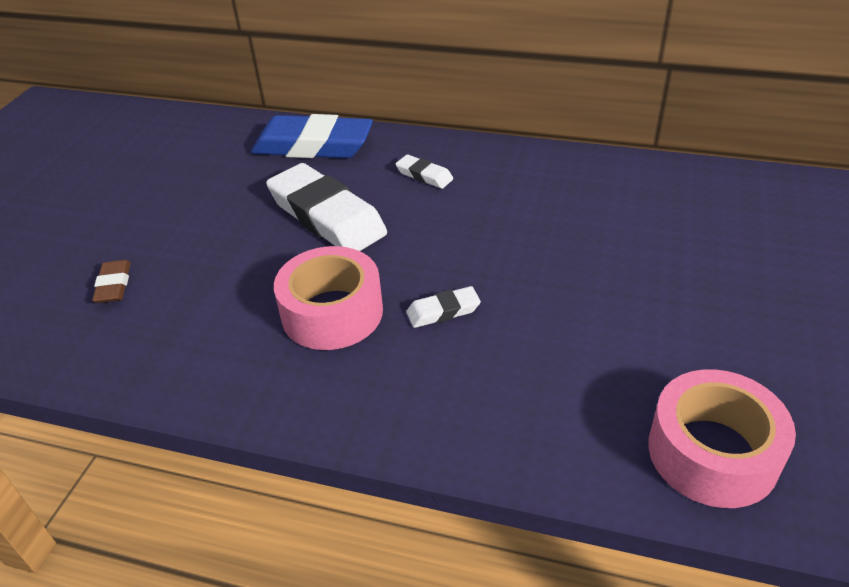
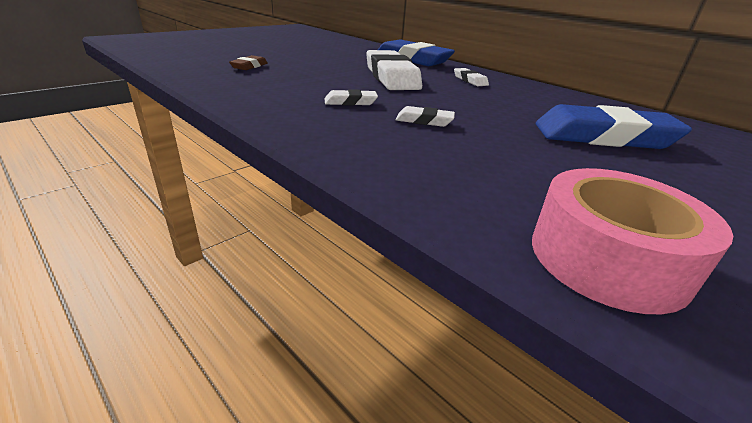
camera: 25 degrees right, 10 degrees down
(332, 312) = (350, 102): pink tape -> white eraser
(627, 246) = (604, 137): none -> blue eraser

